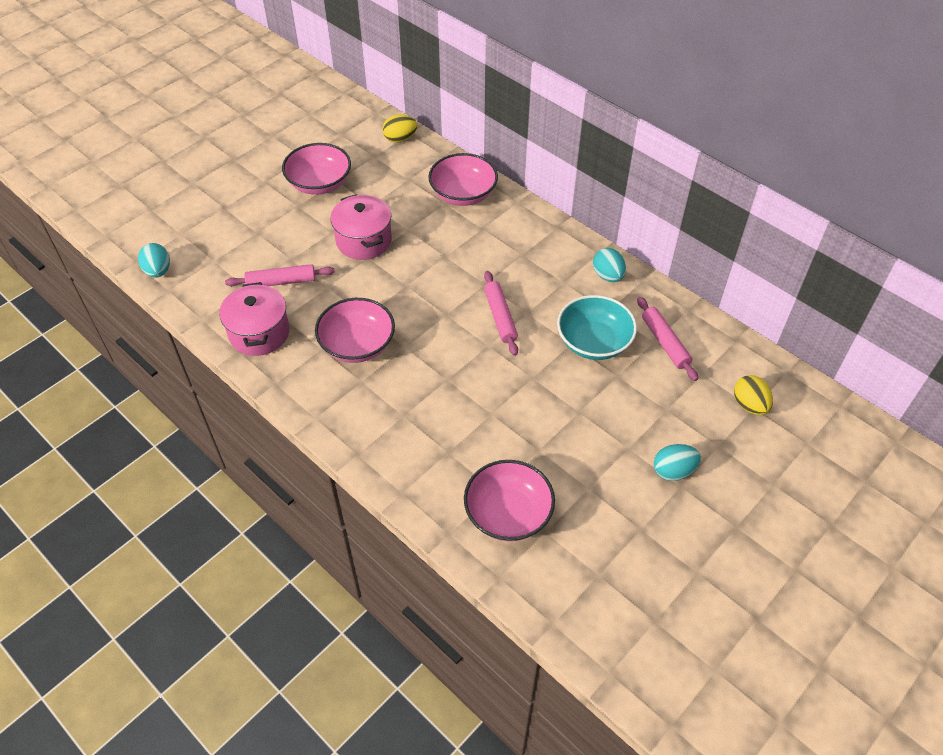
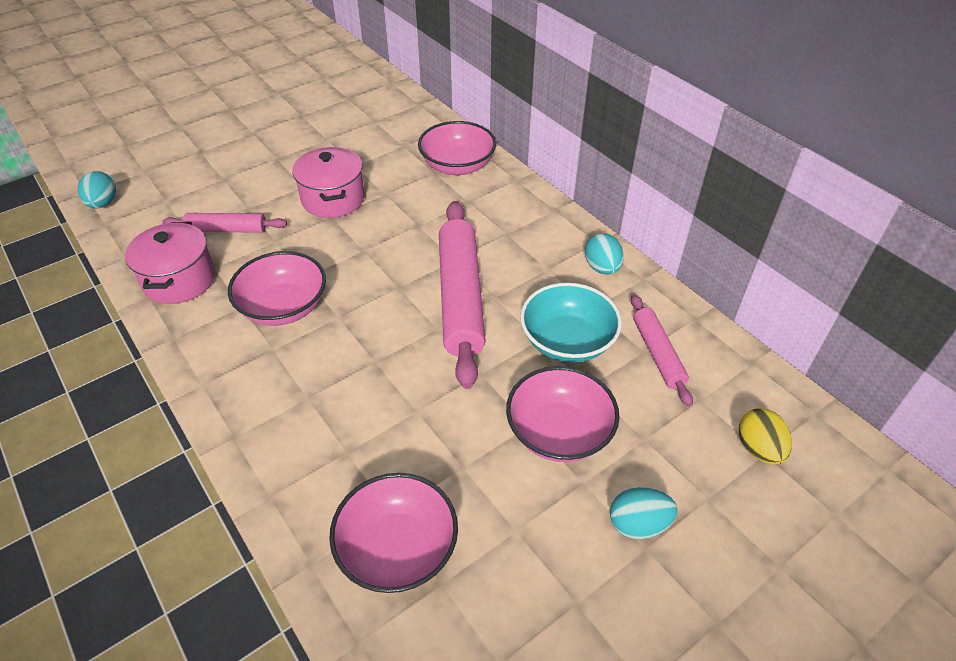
camera: 10 degrees right, 5 degrees down
(319, 183) = (307, 140): pink bowl -> pink bowl (559, 432)
(400, 139) = (407, 108): yellow egg -> none
(500, 317) = (461, 297): pink rolling pin -> pink rolling pin, size x1.87

